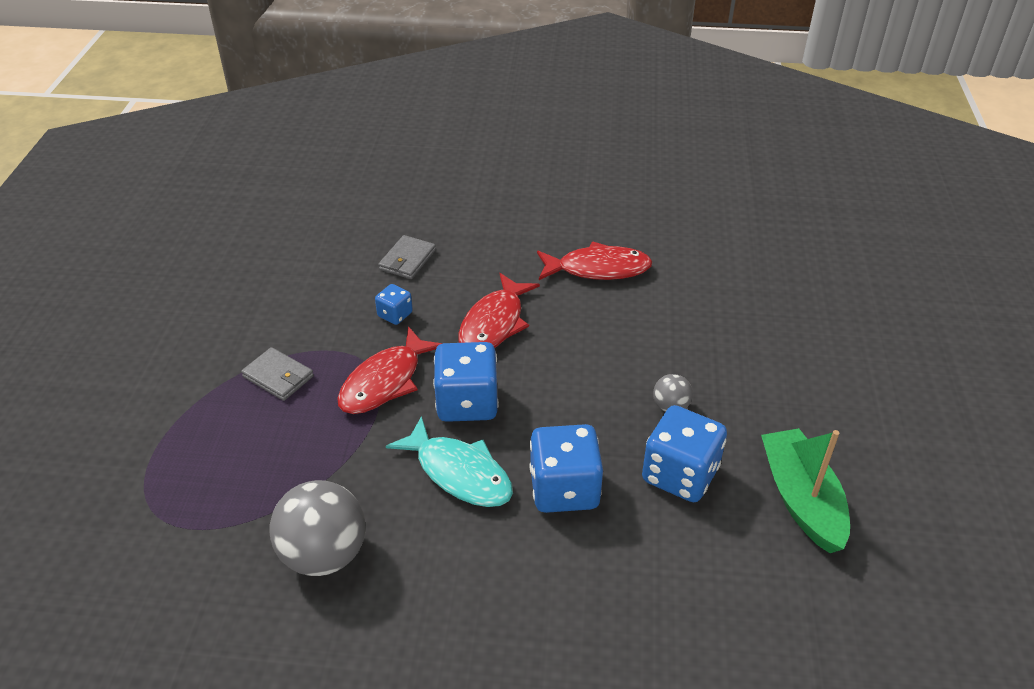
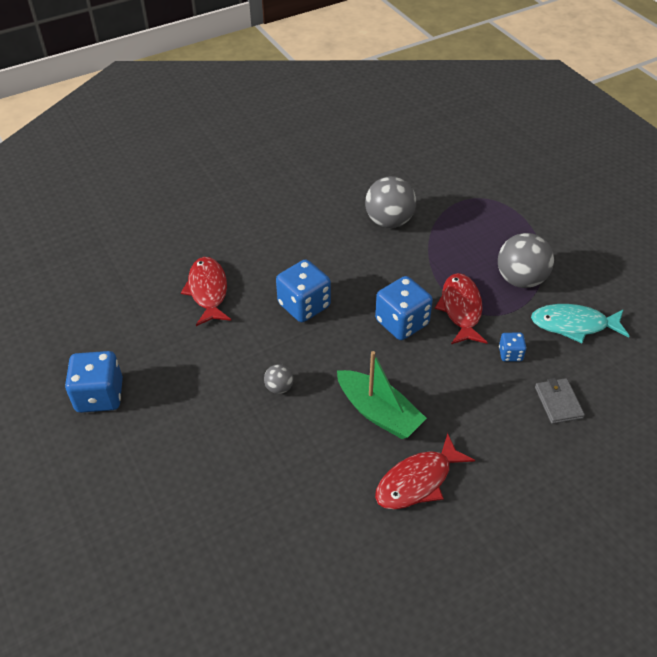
camera: 145 degrees right, 5 degrees up
(278, 376) = (520, 279): grey wallet -> grey ball
(459, 473) = (366, 284): turquoise fish -> turquoise fish (573, 325)
(494, 324) = (442, 384): red fish -> red fish (208, 291)
(680, 474) = (246, 347): blue dice -> blue dice (100, 396)
(801, 499) = (167, 369): green boat -> green boat (378, 412)

